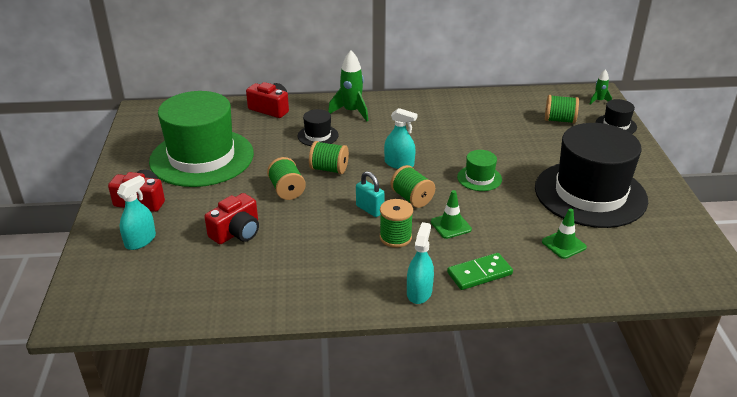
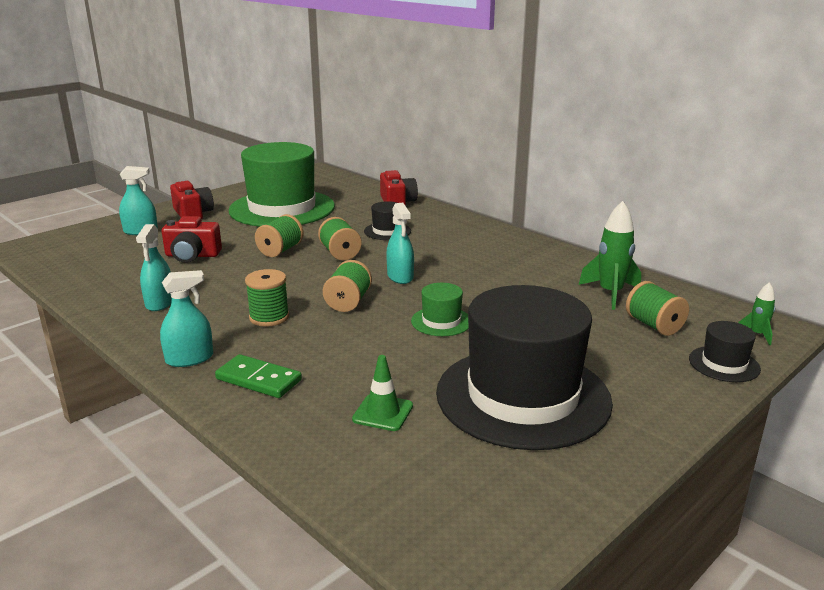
camera: 50 degrees right, 10 degrees down
(308, 276) = (160, 302): none -> turquoise spray bottle
(351, 112) = (453, 229): green rocket -> green rocket (610, 293)
(370, 209) = (300, 291): turquoise padlock -> none
(450, 225) = (327, 336): green traffic cone -> none

